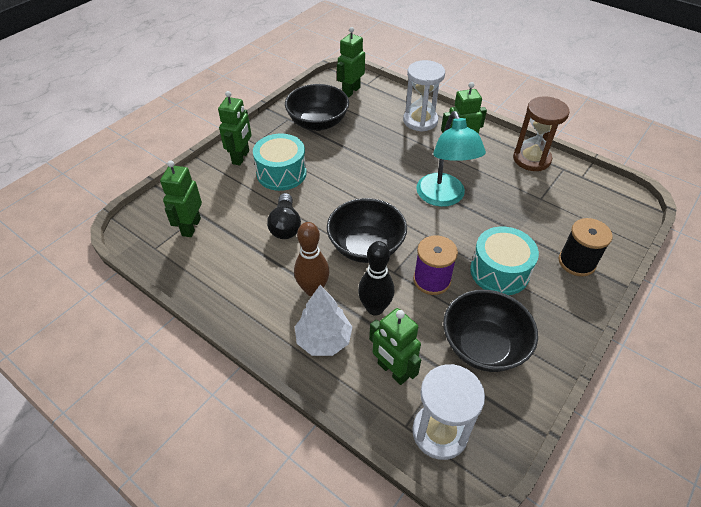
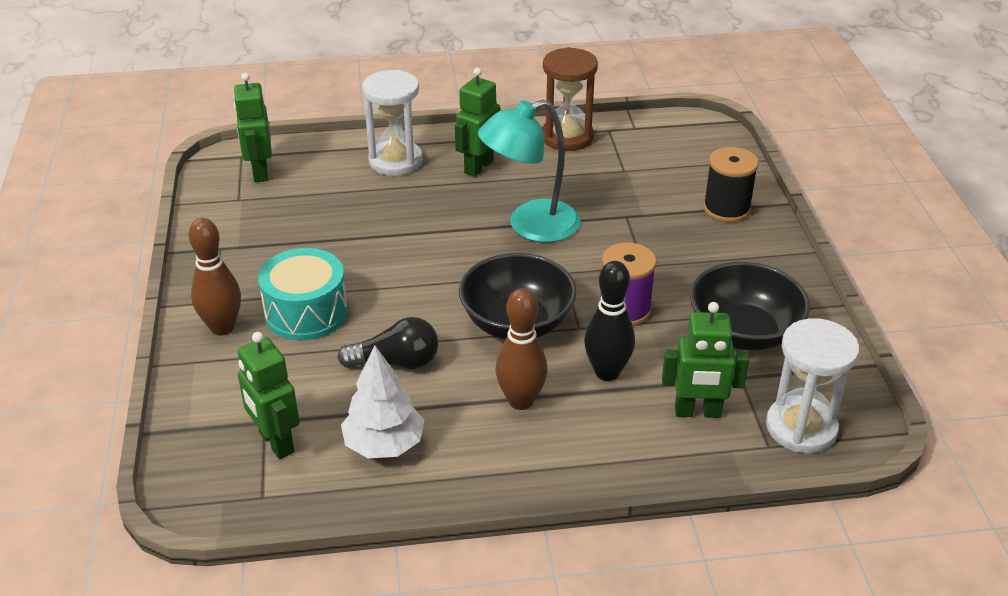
camera: 45 degrees left, 10 degrees down
(241, 157) = (222, 327): green robot -> brown bowling pin
(285, 225) = (396, 362): black light bulb -> black light bulb turned 45 degrees counterclockwise
(318, 123) = (269, 231): black bowl -> none
(324, 340) = (598, 436): white tree -> white tree (384, 444)
(443, 197) = (530, 226): turquoise lamp -> turquoise lamp turned 120 degrees clockwise
(499, 271) = (674, 260): turquoise drum -> none

